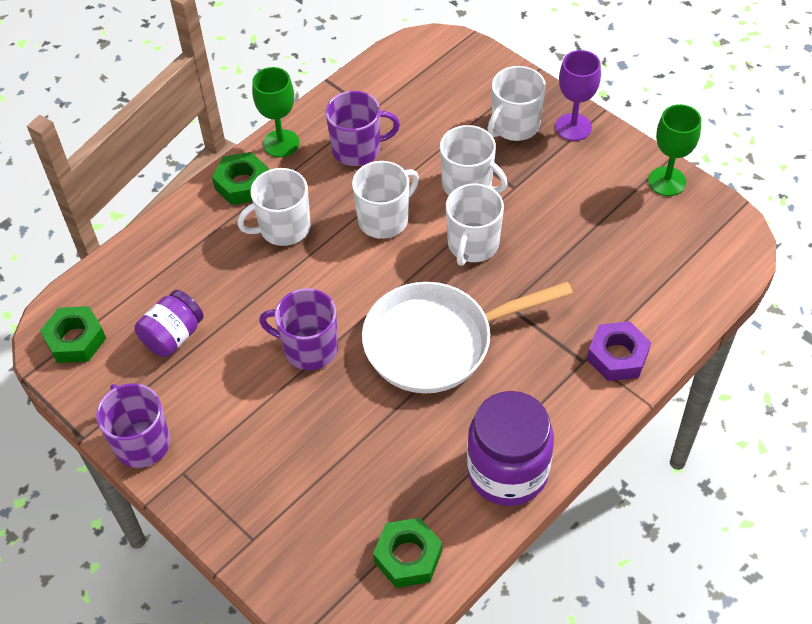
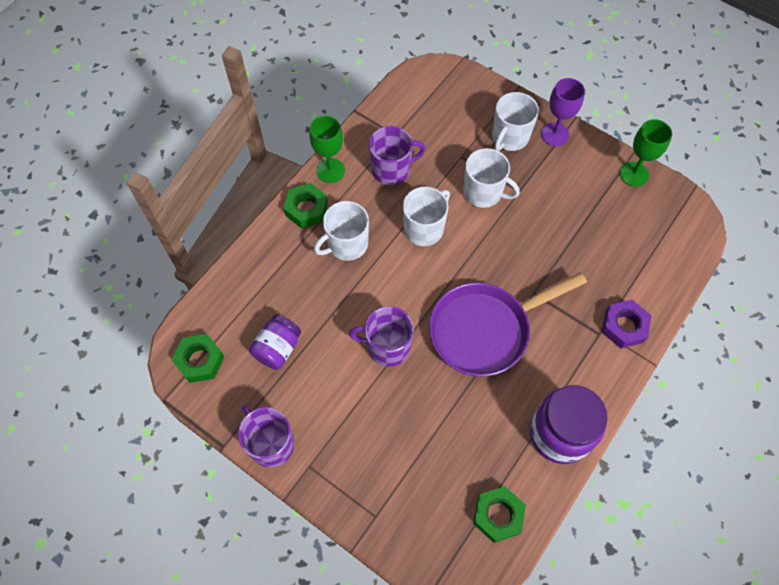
camera: 10 degrees left, 10 degrees up
(436, 342) = (485, 330): white pan -> purple pan
(472, 244) = (497, 243): white mug -> none

